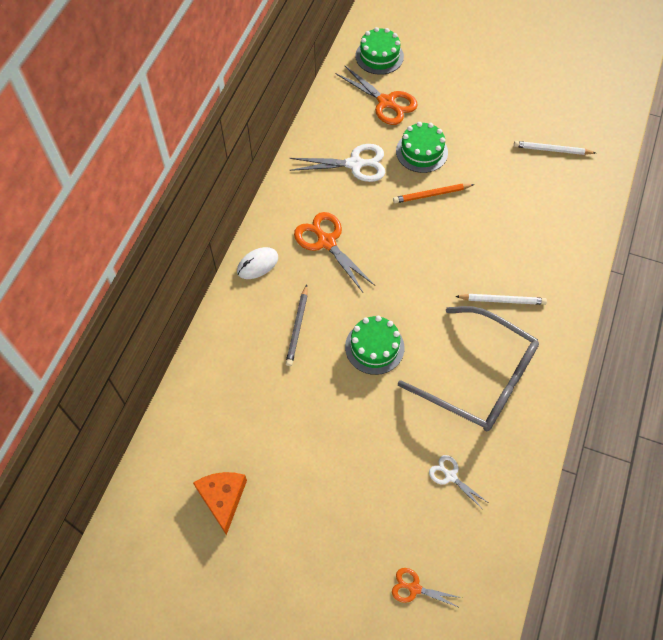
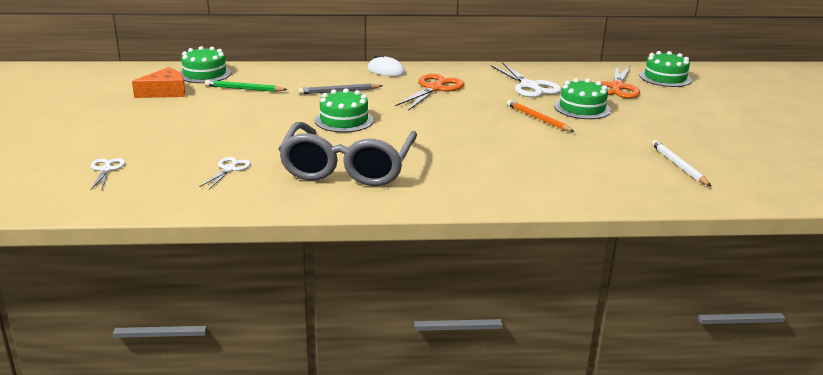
camera: 65 degrees right, 35 degrees down
(181, 445) = (204, 74): none -> green cake
(250, 415) = (244, 89): none -> green pencil
(414, 588) = (106, 169): orange scissors -> white scissors
(502, 300) = (450, 166): white pencil -> none

